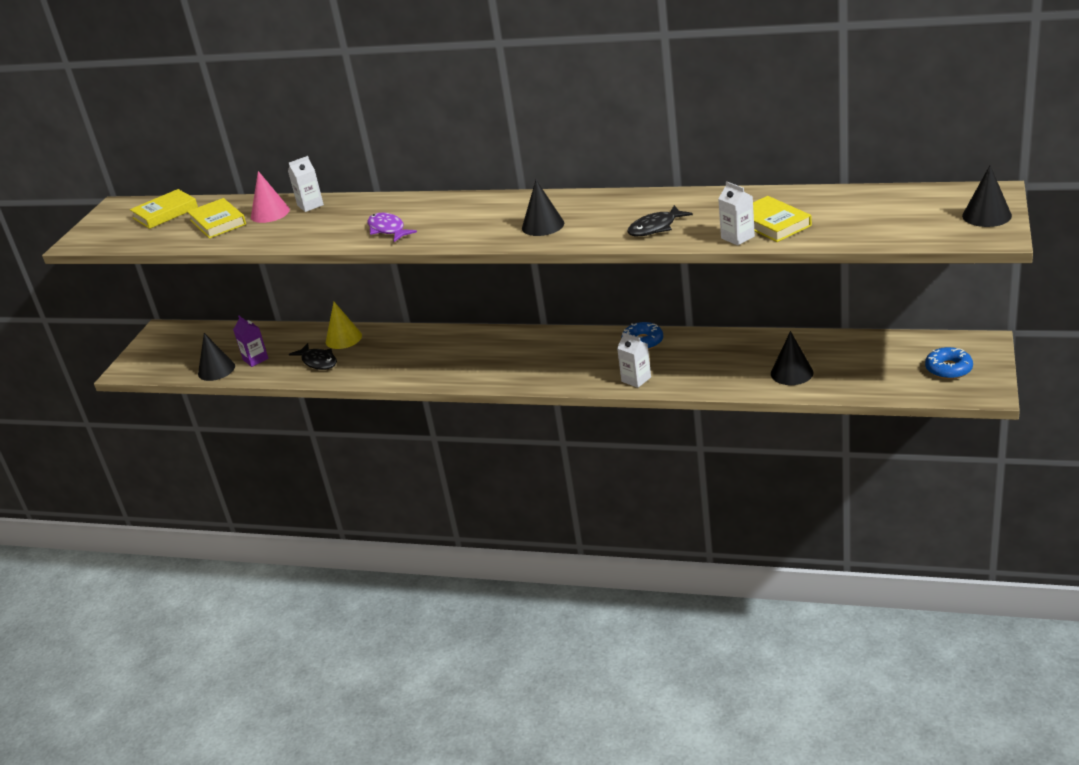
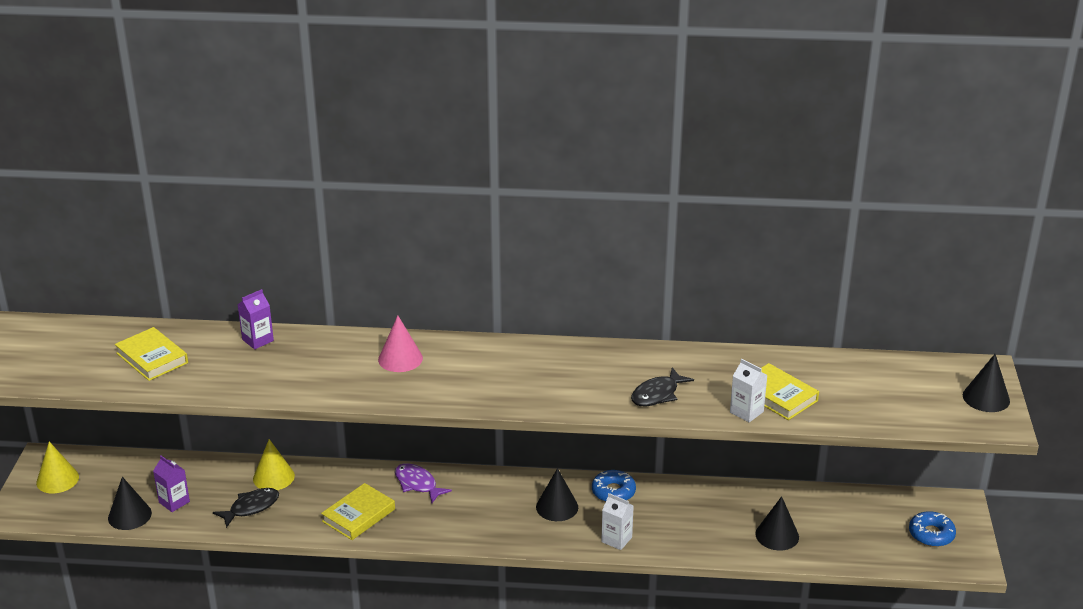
camera: 15 degrees left, 0 degrees up
(165, 213) = (81, 340): yellow book -> yellow book (358, 515)
(166, 345) = (57, 479): none -> yellow cone
(270, 213) = (212, 348): pink cone -> pink cone (400, 359)
(310, 205) = (258, 340): white carton -> purple carton
(318, 362) = (251, 507): black fish -> black fish turned 75 degrees counterclockwise
(388, 229) = (360, 380): purple fish -> purple fish (417, 484)
(543, 225) = (534, 384): black cone -> black cone (557, 507)

